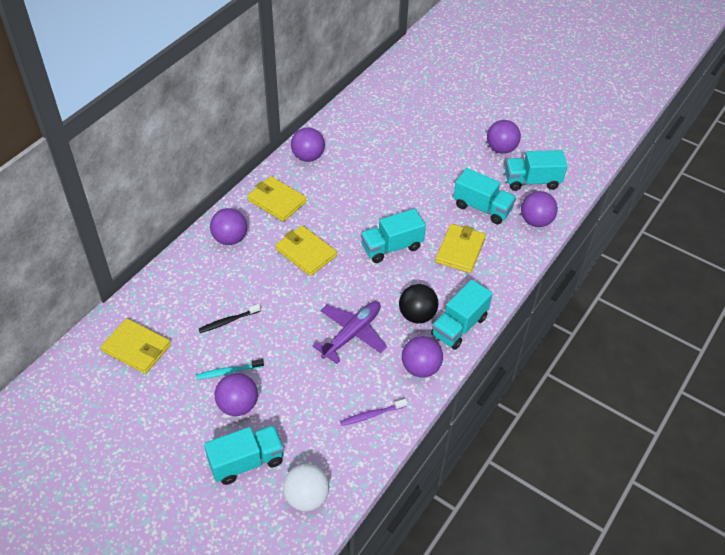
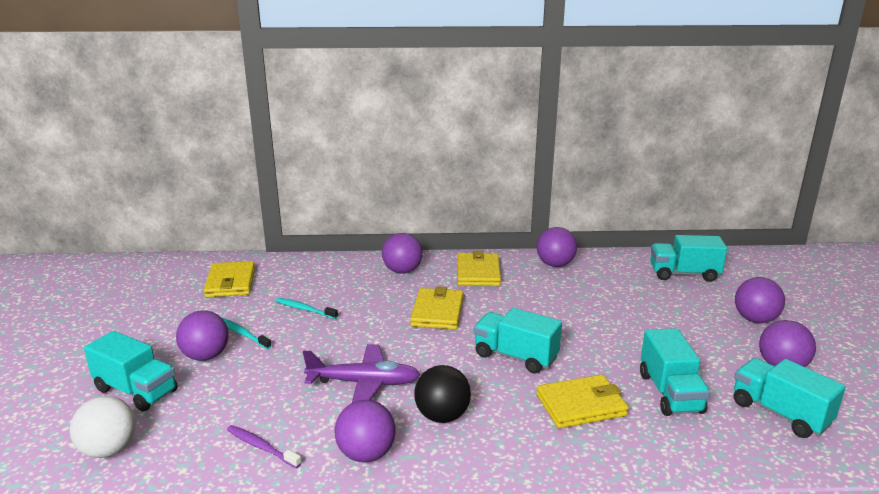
camera: 55 degrees right, 25 degrees down
(228, 321) = (304, 309): black toothbrush -> turquoise toothbrush
(459, 326) = (465, 457): turquoise truck -> turquoise truck (684, 274)
(536, 221) = (724, 447): purple ball -> purple ball (755, 319)

